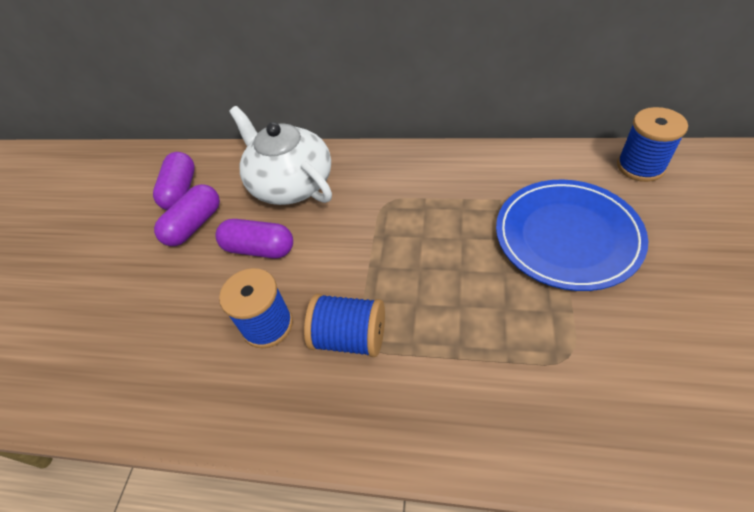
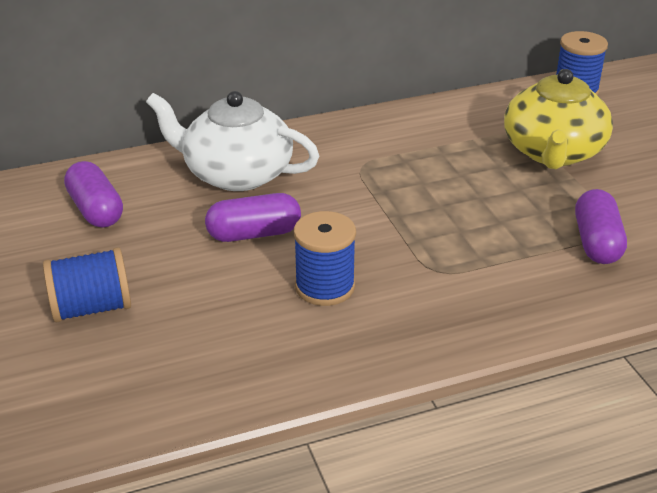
camera: 35 degrees left, 15 degrees down
(194, 225) = (149, 234): purple capsule -> purple capsule (596, 242)
(350, 337) = (418, 271): blue spool -> blue spool (91, 308)
(567, 236) = (553, 152): blue plate -> yellow teapot

